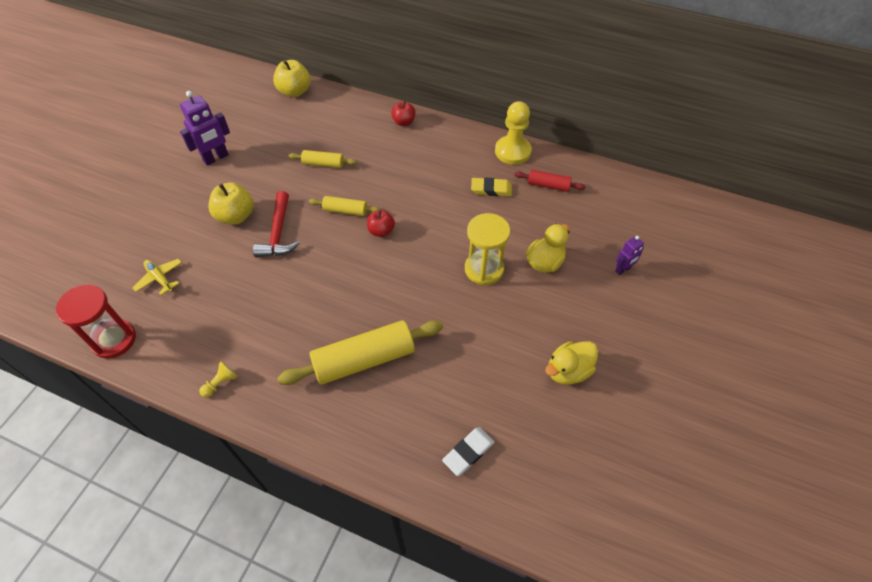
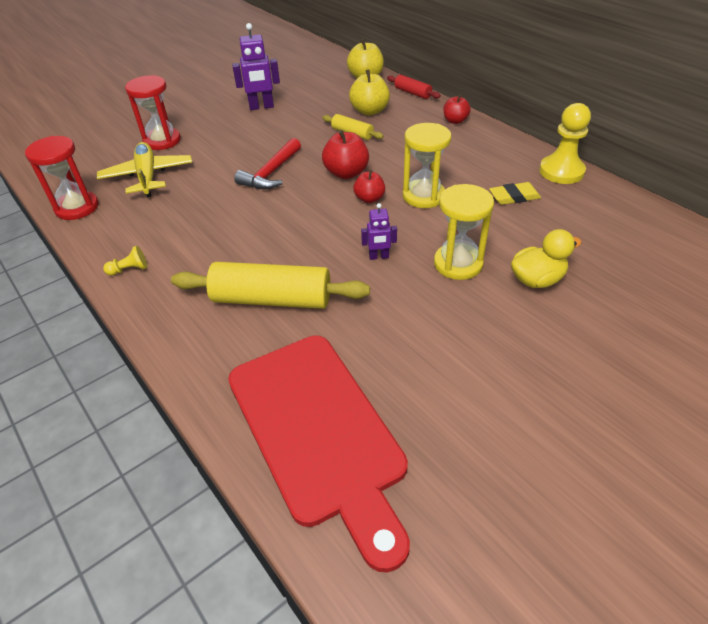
camera: 30 degrees right, 10 degrees down
(142, 231) = (162, 141): none -> red hourglass
(160, 278) = (148, 176): yellow plane -> yellow plane, size x1.79
(236, 216) = (245, 150): yellow apple -> yellow apple (369, 111)
(345, 210) = (346, 173): yellow rolling pin -> red apple
(423, 213) = (423, 196): none -> yellow hourglass
(468, 452) = (318, 431): white eraser -> red cutting board
(491, 189) = (514, 197): yellow eraser -> yellow eraser turned 45 degrees counterclockwise
(548, 185) = (587, 211): red rolling pin -> red rolling pin (412, 93)
(568, 371) = (498, 399): yellow duck -> none
(623, 270) = (639, 320): purple robot -> purple robot (379, 257)

